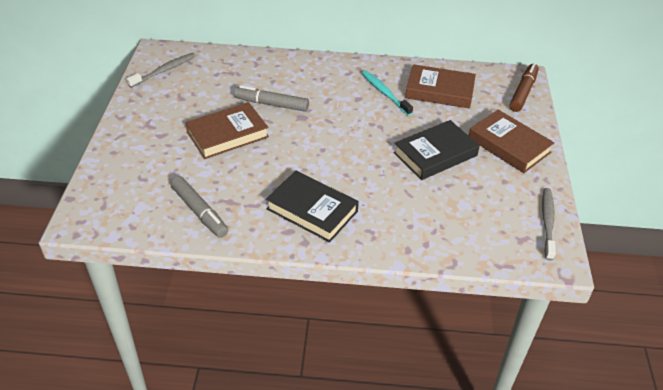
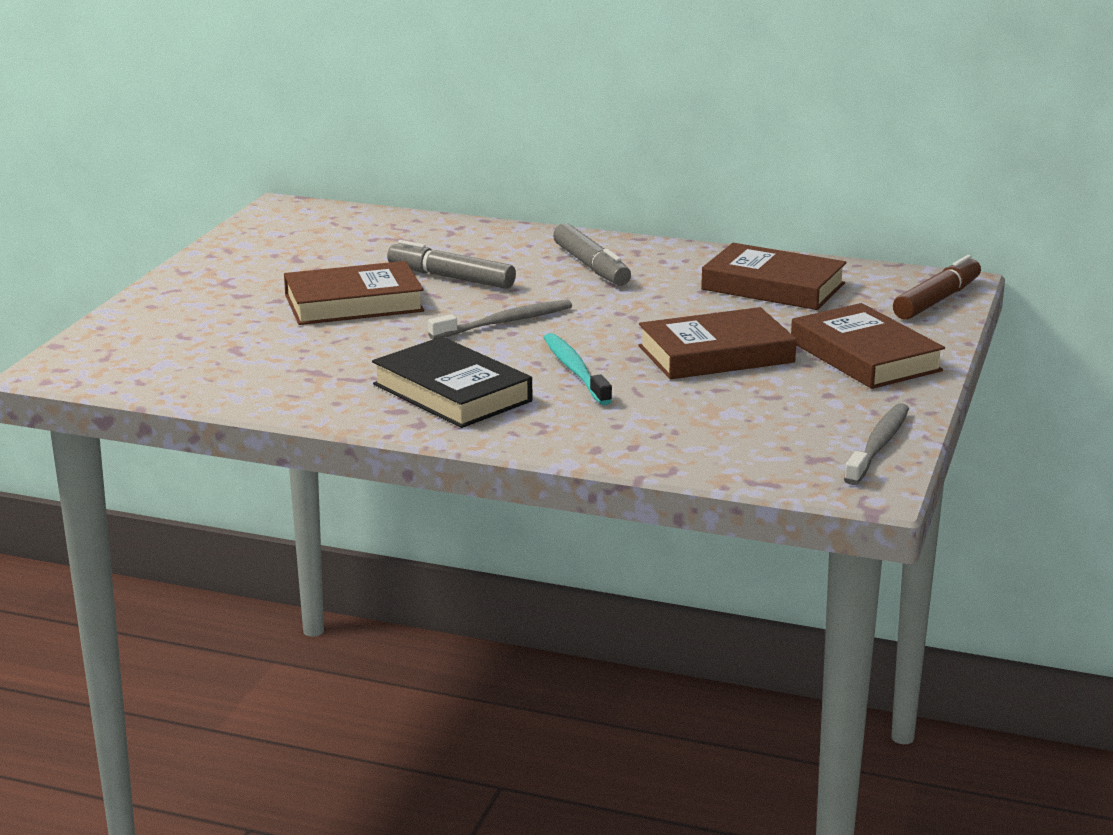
camera: 15 degrees right, 20 degrees down
(164, 70) = (285, 228): grey toothbrush -> grey toothbrush (505, 322)
(199, 212) = (258, 377): grey marker -> grey marker (591, 266)
(384, 93) = (666, 281): turquoise toothbrush -> turquoise toothbrush (575, 370)
(435, 154) = (716, 354): black book -> brown book

